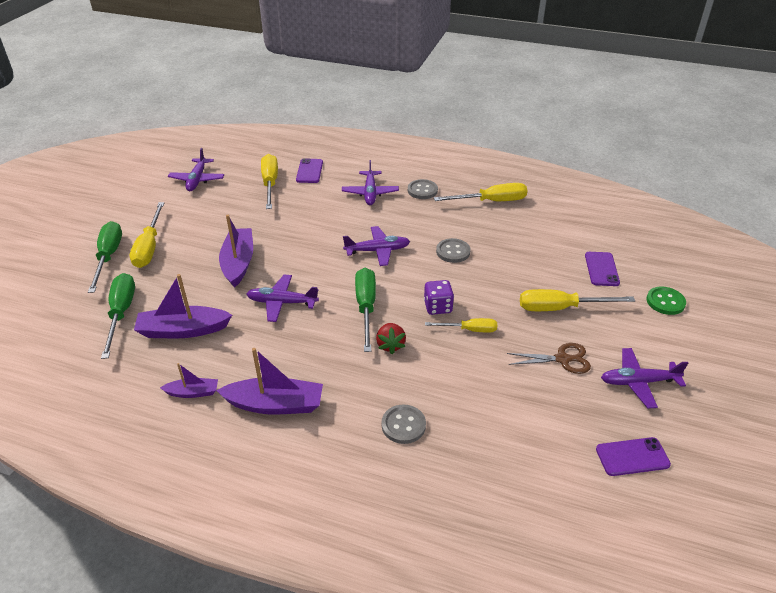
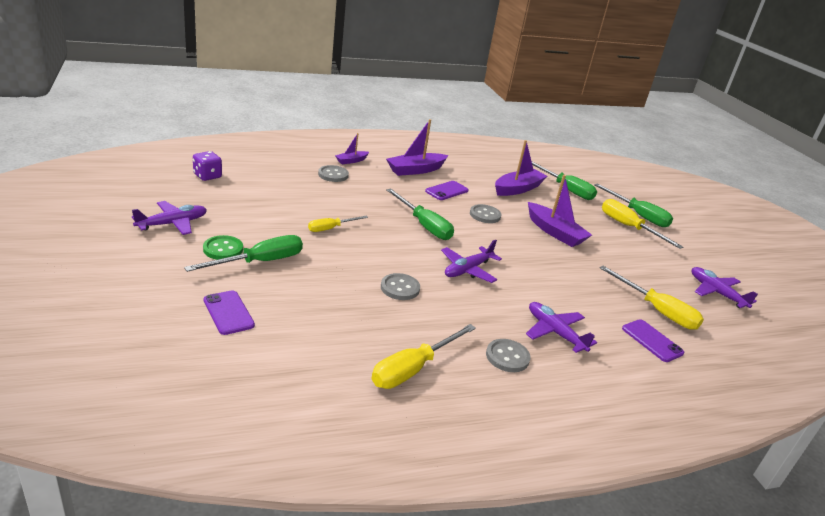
camera: 140 degrees right, 10 degrees down
(193, 392) = (465, 167): purple boat -> purple boat (351, 161)
(282, 303) = (485, 215): purple plane -> grey button
(390, 345) = (381, 208): red strawberry -> none
(438, 307) = (369, 238): purple dice -> purple dice (207, 176)
(561, 308) = (260, 262): yellow screwdriver -> green screwdriver
(563, 359) = (242, 225): brown scissors -> none
(632, 457) = (174, 186): purple phone -> purple phone (446, 191)
(665, 302) = (146, 294): green button -> green button (223, 249)

